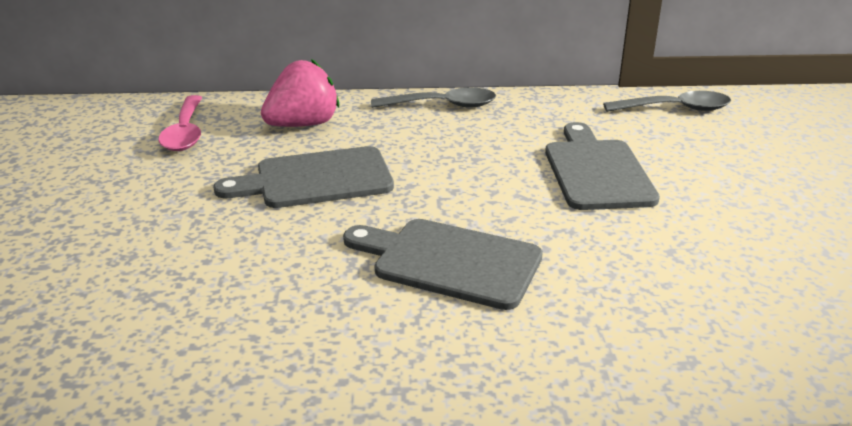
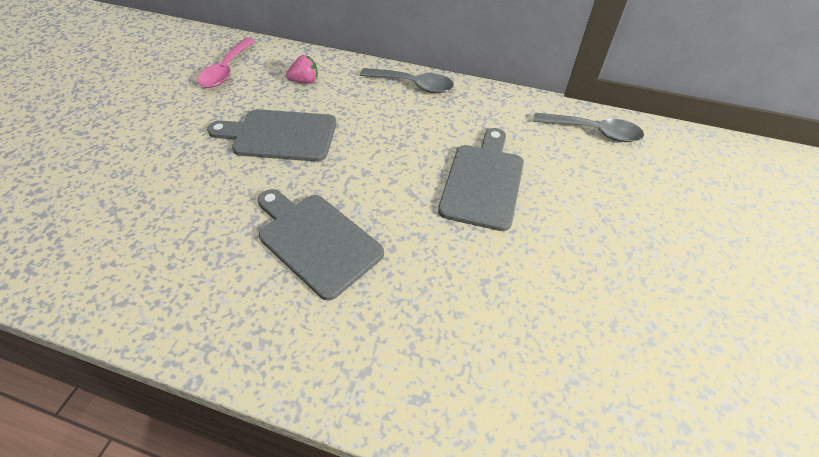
camera: 20 degrees right, 20 degrees up
(303, 125) = (305, 81): pink strawberry -> pink strawberry, size x0.55

